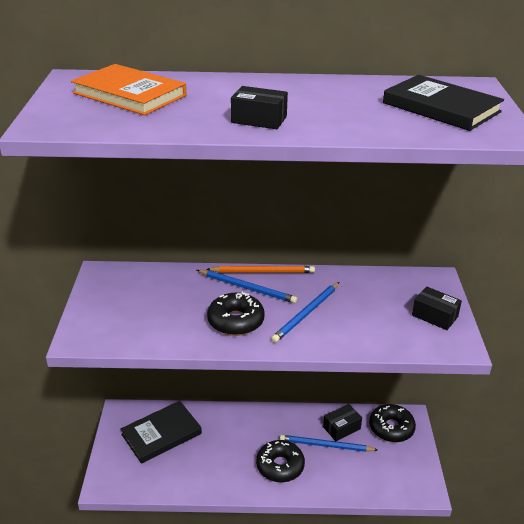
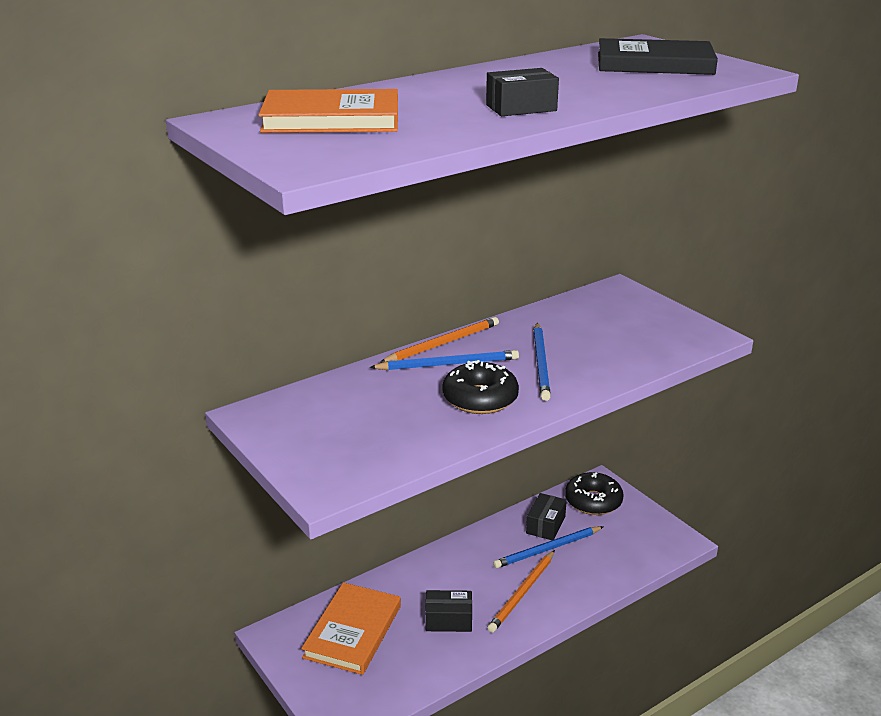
camera: 35 degrees left, 5 degrees down
(161, 434) = (353, 631): black book -> orange book
(280, 466) = (522, 593): black donut -> orange pencil
(434, 316) = (658, 320): black box -> black box (448, 620)

